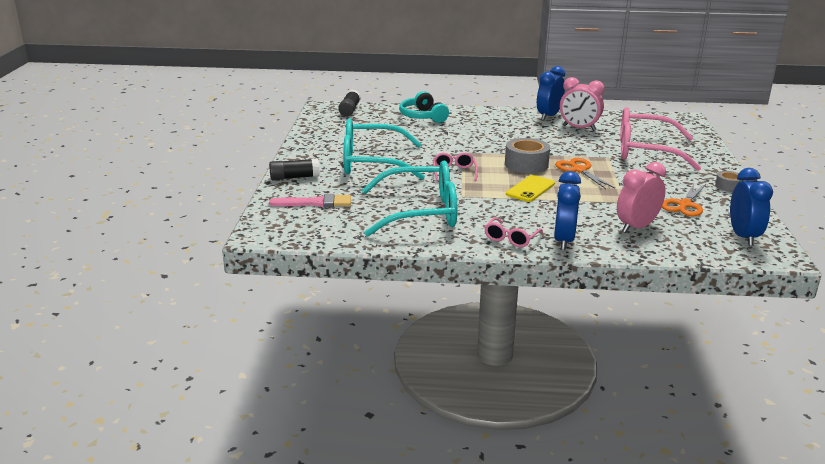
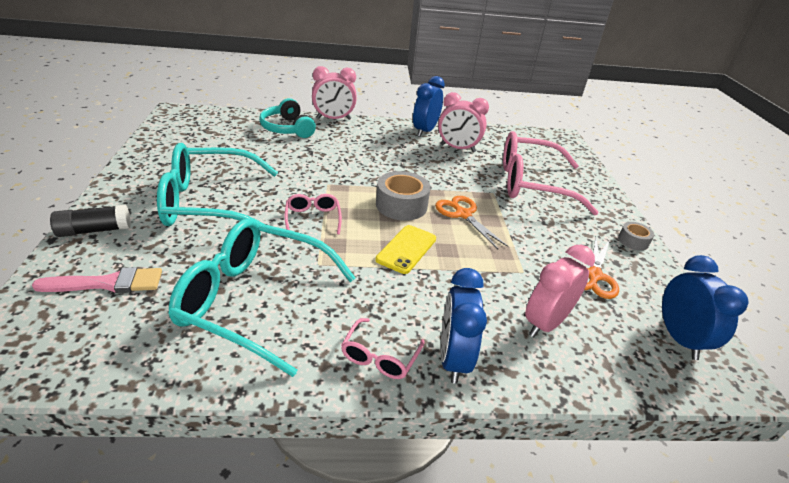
camera: 10 degrees left, 10 degrees up
(350, 110) = (205, 117): black glue stick -> none
(420, 212) = (256, 301): turquoise glasses -> turquoise glasses turned 150 degrees counterclockwise
(463, 109) = (333, 119): none -> pink clock

